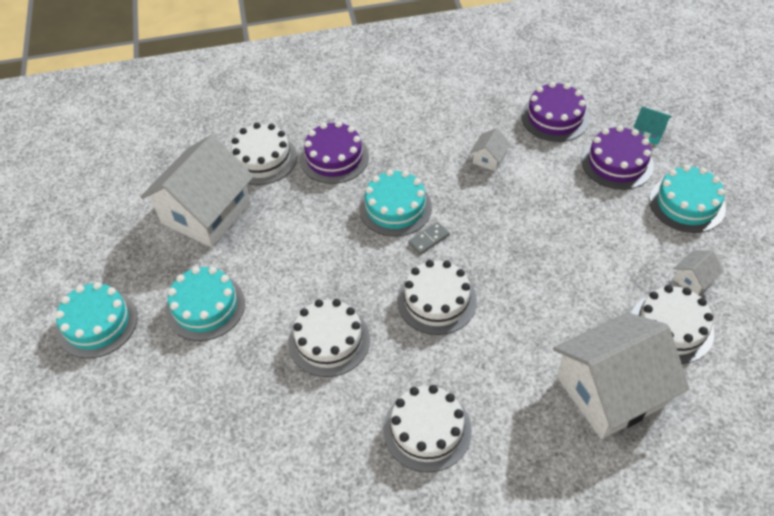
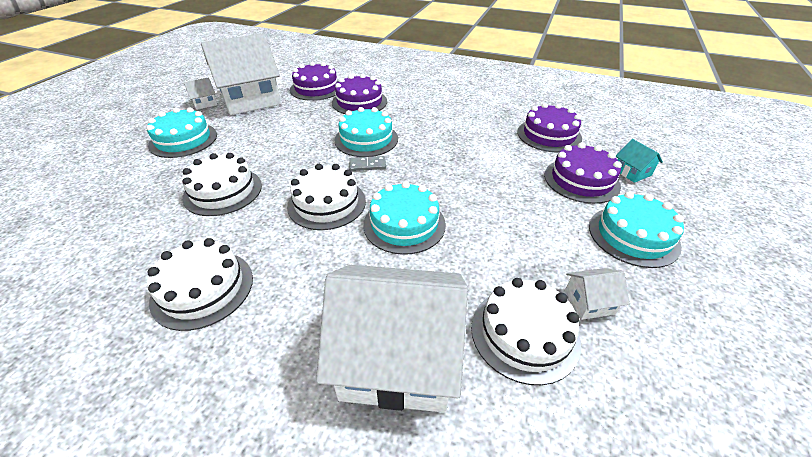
camera: 30 degrees right, 10 degrees down
(97, 323) = (122, 123): turquoise cake -> turquoise cake (404, 224)
(262, 159) = (316, 88): white cake -> purple cake
(489, 159) = (468, 139): white house -> white house (205, 103)

